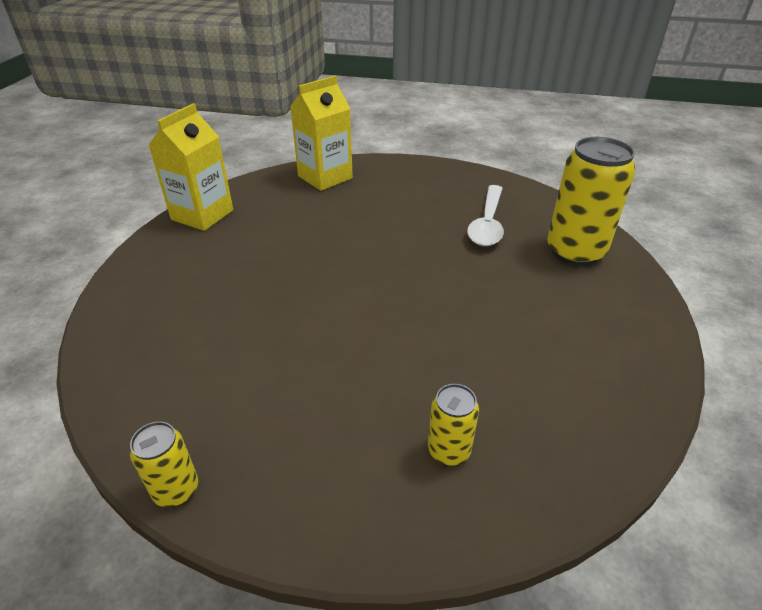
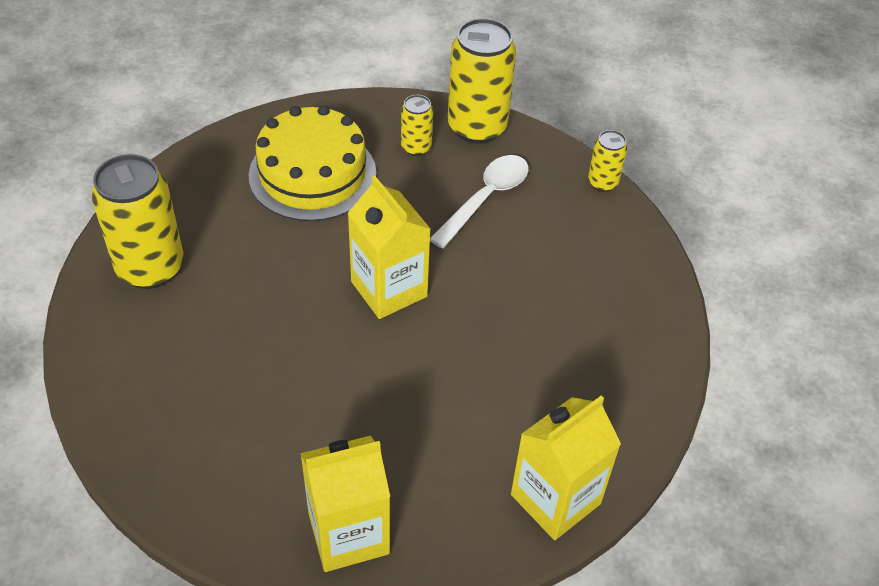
camera: 160 degrees left, 10 degrees up
(379, 292) = (389, 289): none -> yellow carton
(387, 522) = (477, 127): none -> yellow can
(487, 224) = (201, 343): white spoon -> white spoon (486, 198)
(534, 370) = (312, 174): none -> yellow cake

